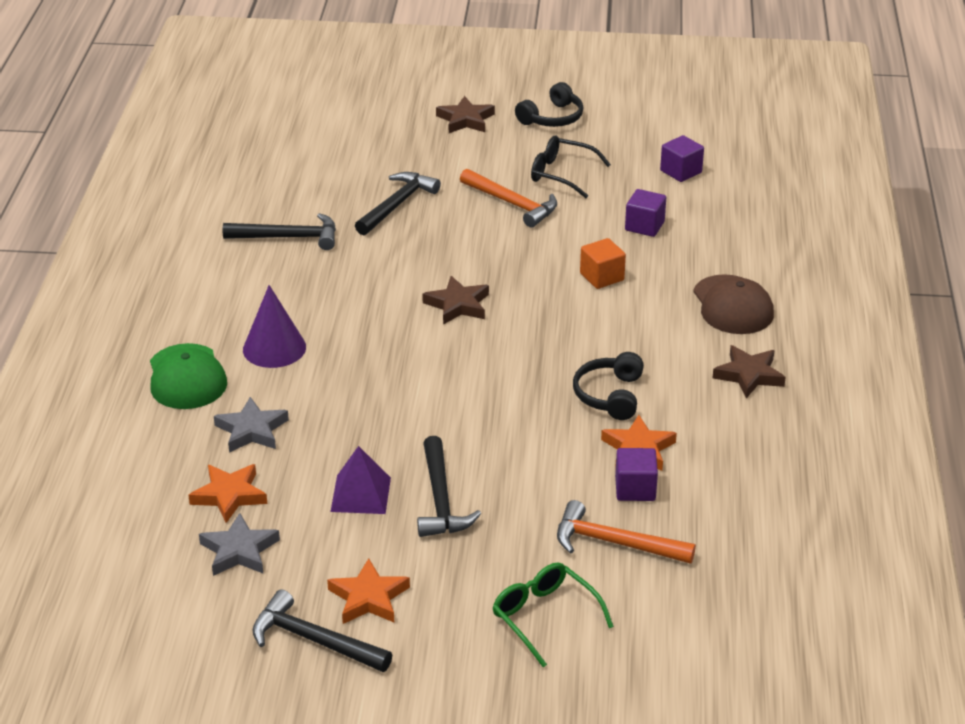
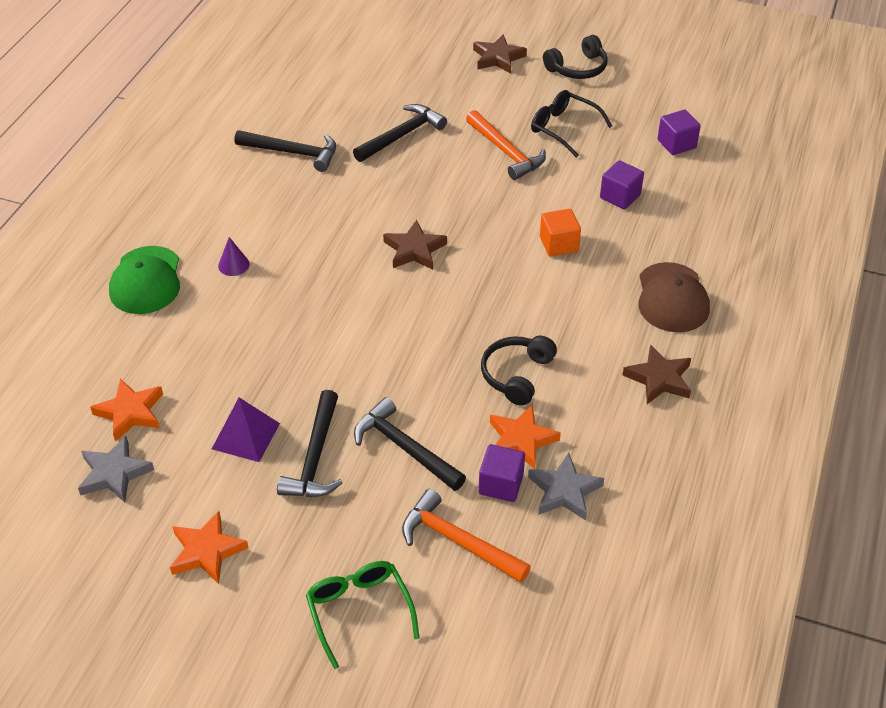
camera: 15 degrees right, 10 degrees up
(251, 430) = (178, 347): grey star -> grey star (564, 491)
(274, 348) = (233, 265): purple cone -> purple cone, size x0.53
(314, 640) = (139, 586): black hammer -> black hammer (405, 448)

